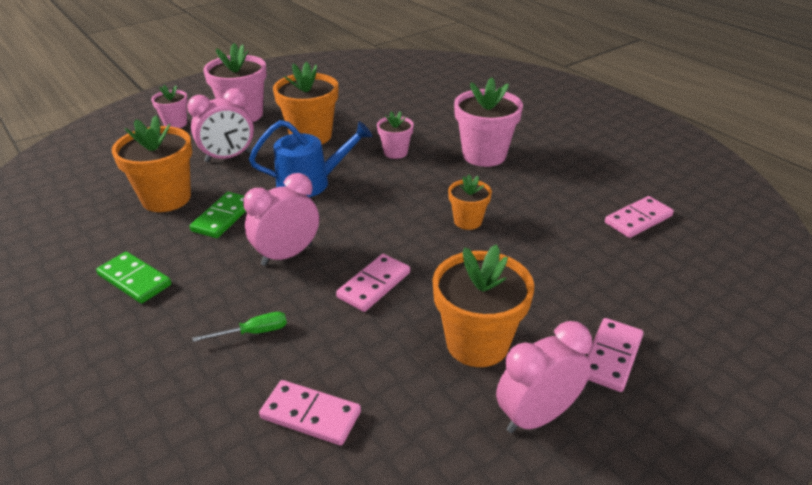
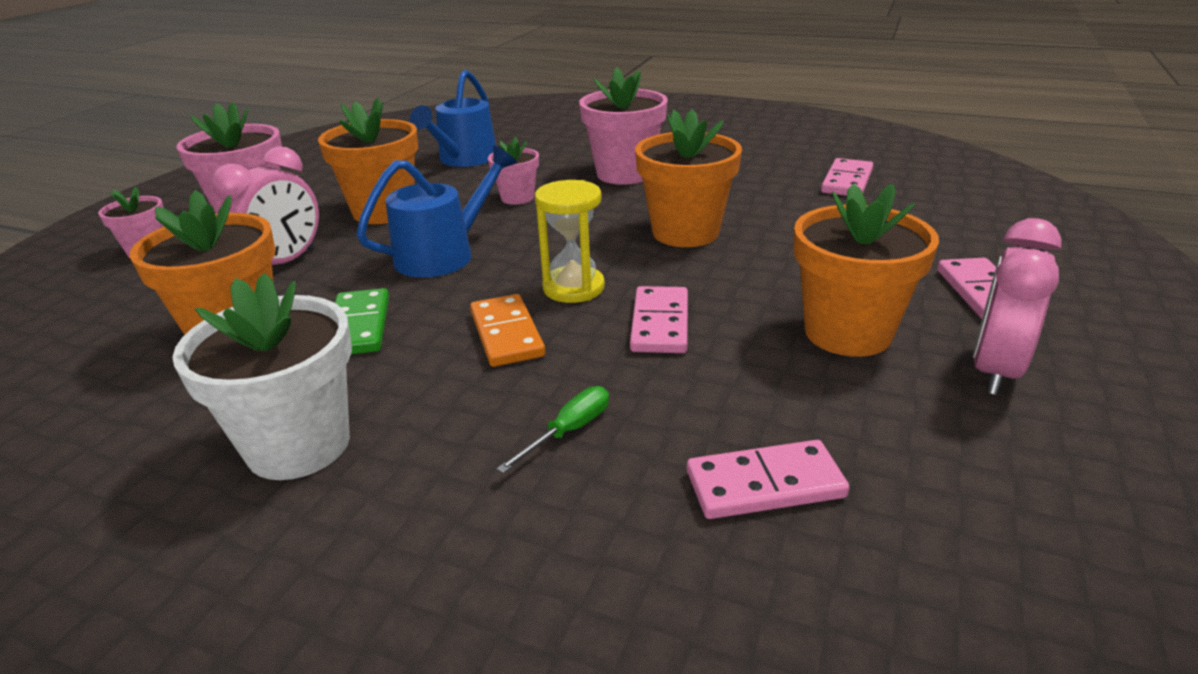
camera: 30 degrees left, 5 degrees down
(135, 280) = (298, 445): green domino -> white flower pot
(287, 255) = (507, 334): pink clock -> orange domino
(354, 237) = (573, 288): none -> yellow hourglass
(396, 107) = (464, 159): none -> blue watering can
(467, 221) = (685, 232): orange flower pot -> orange flower pot, size x1.79

